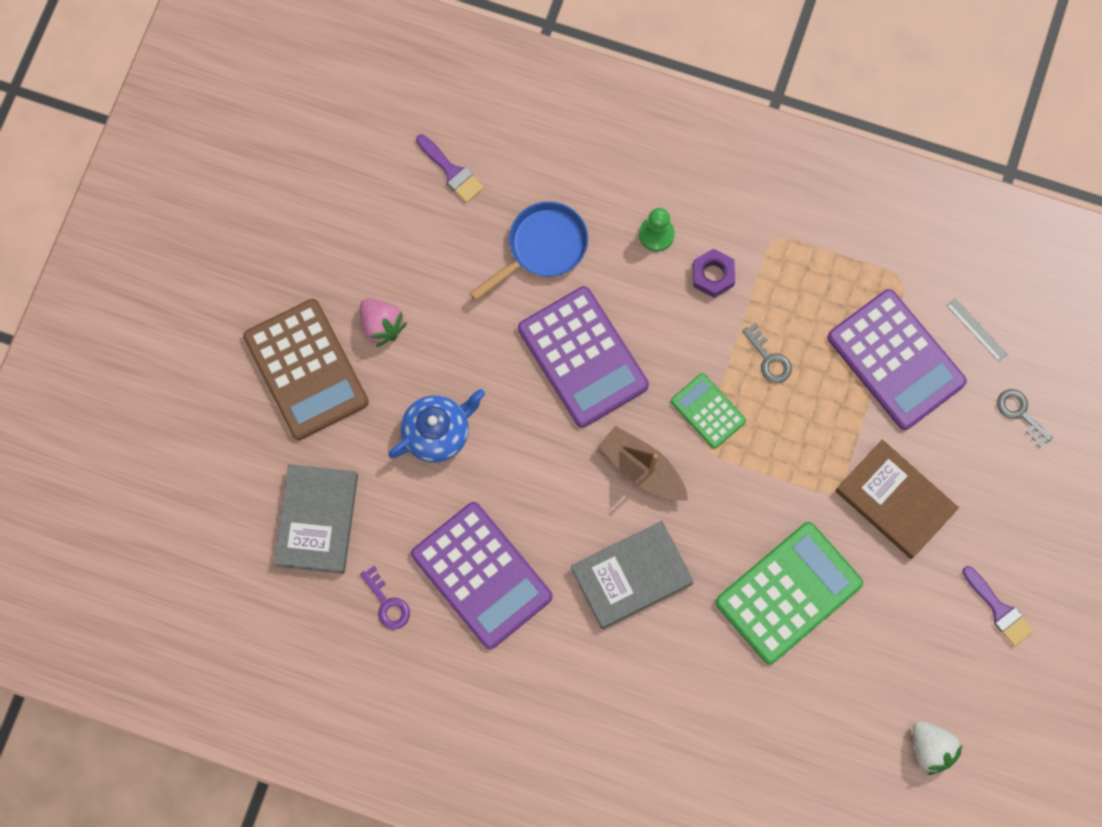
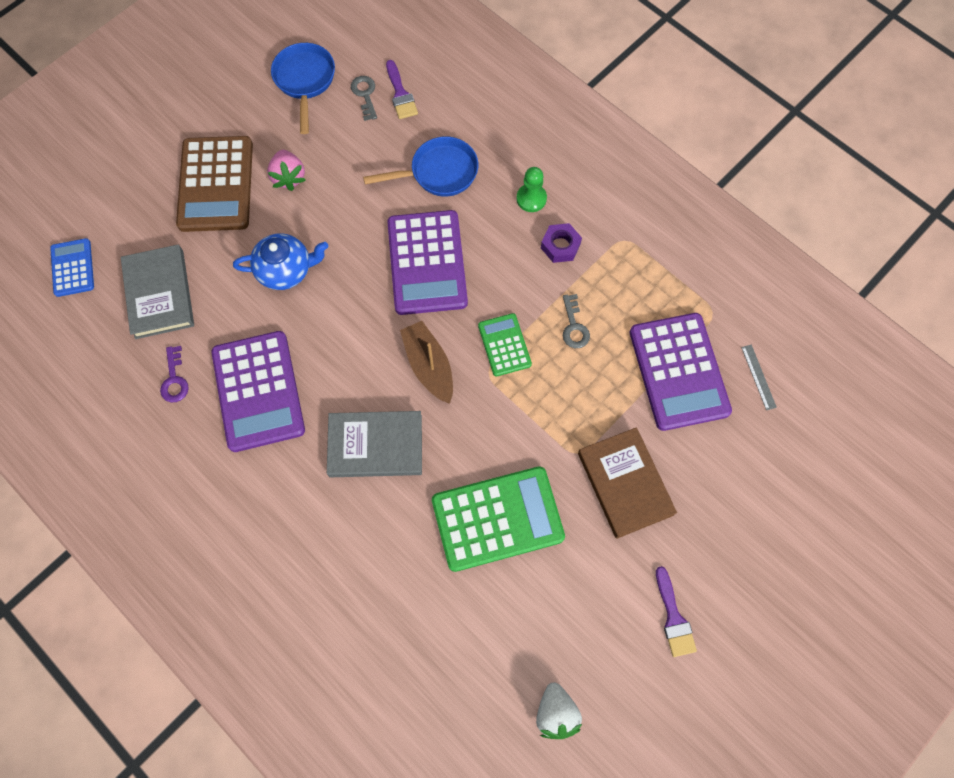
camera: 25 degrees right, 5 degrees down
(205, 534) = (72, 268): none -> blue calculator
(317, 520) = (159, 294): grey book -> grey book turned 45 degrees counterclockwise
(335, 202) = (305, 81): none -> blue pan
(1020, 413) = (766, 460): grey key -> grey key (365, 95)

